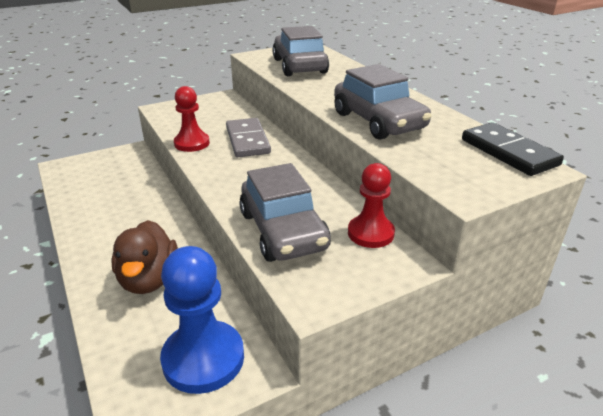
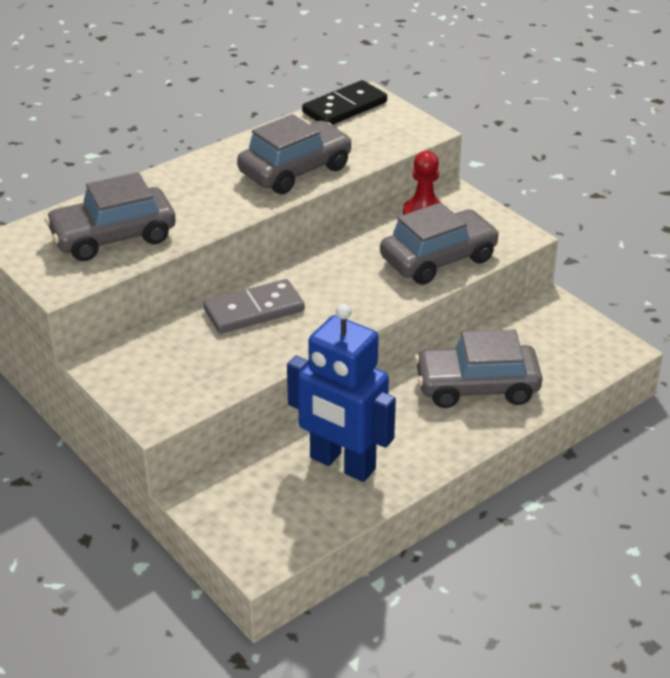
camera: 100 degrees left, 5 degrees up
(113, 200) = (342, 464): none -> blue robot
(149, 279) = (477, 387): brown duck -> grey car
(192, 143) = (272, 355): red pawn -> none
(203, 358) = (553, 330): blue pawn -> none

